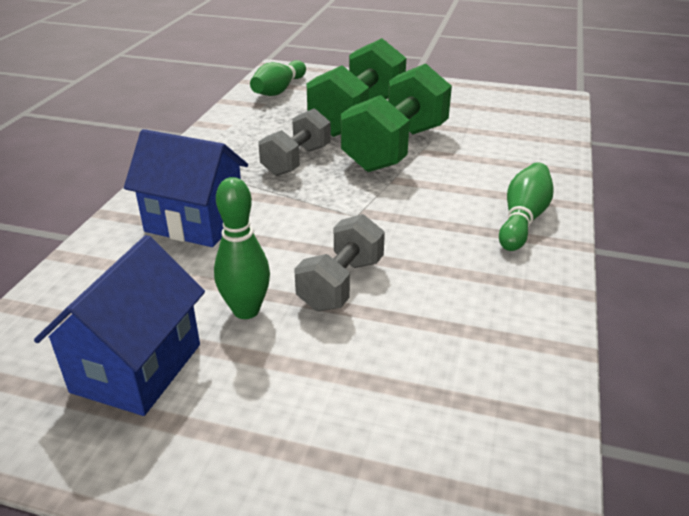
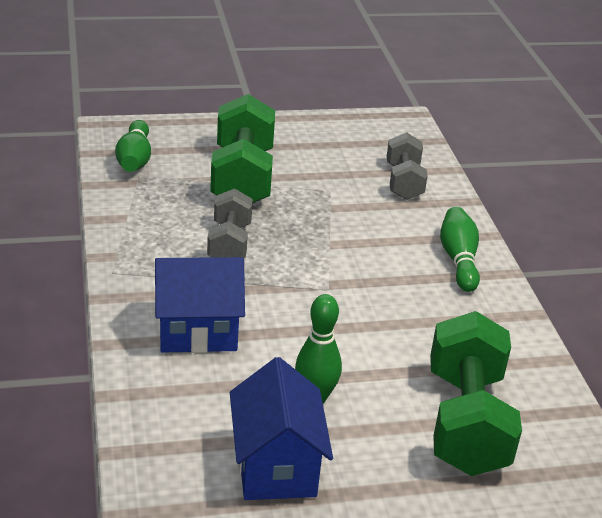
camera: 30 degrees left, 0 degrees up
(341, 284) = (367, 354): grey dumbbell -> grey dumbbell (404, 182)
(396, 148) = (306, 209): green dumbbell -> green dumbbell (466, 422)

